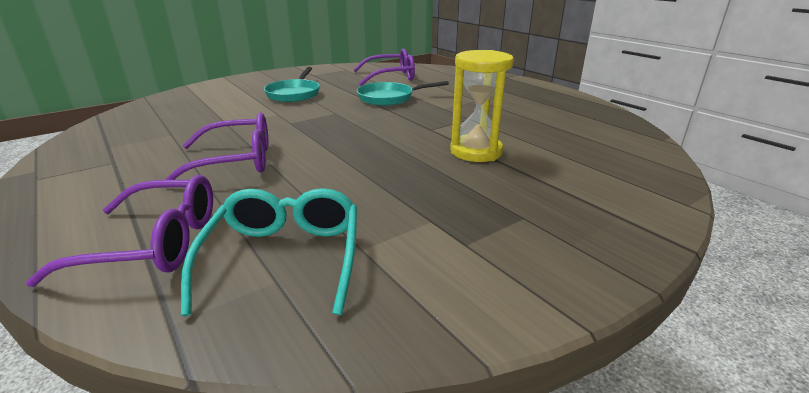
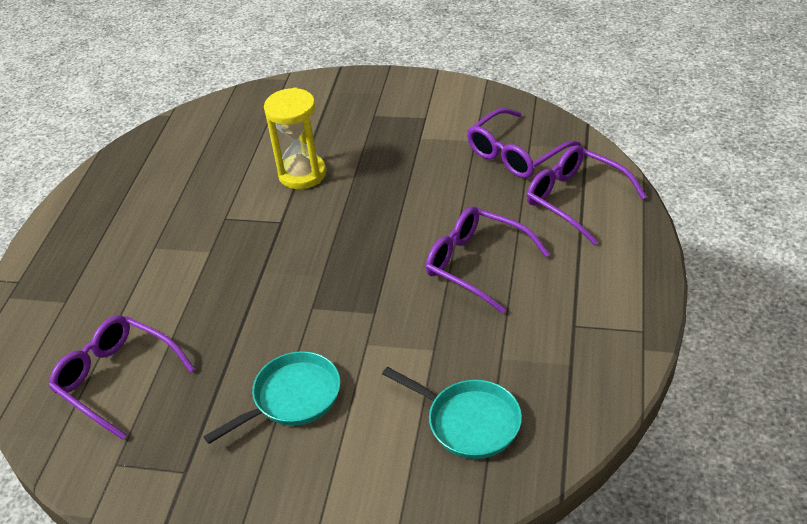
camera: 130 degrees left, 15 degrees up
(284, 258) = (516, 154): turquoise glasses -> purple glasses
(389, 98) = (218, 308): turquoise pan -> turquoise pan (468, 421)

